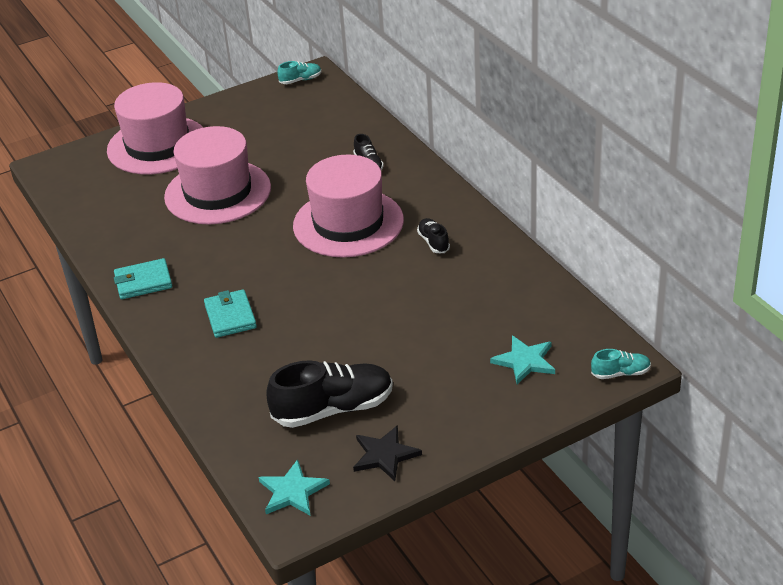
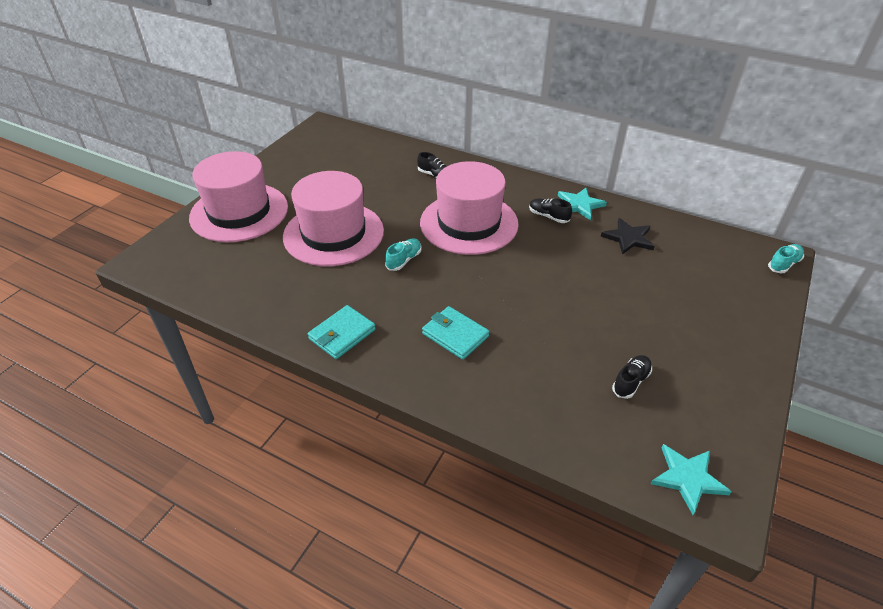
camera: 35 degrees left, 5 degrees up
(300, 80) = (316, 132): turquoise shoe -> turquoise shoe (404, 260)
(333, 409) = (631, 381): black shoe -> black shoe, size x0.48
(385, 455) = (716, 404): black star -> black star (628, 238)
(525, 361) = (715, 281): turquoise star -> turquoise star (579, 205)

